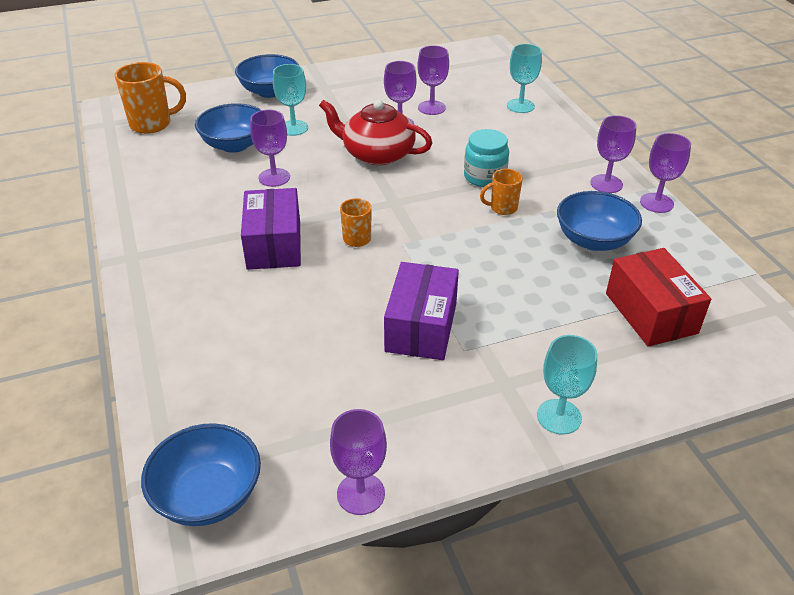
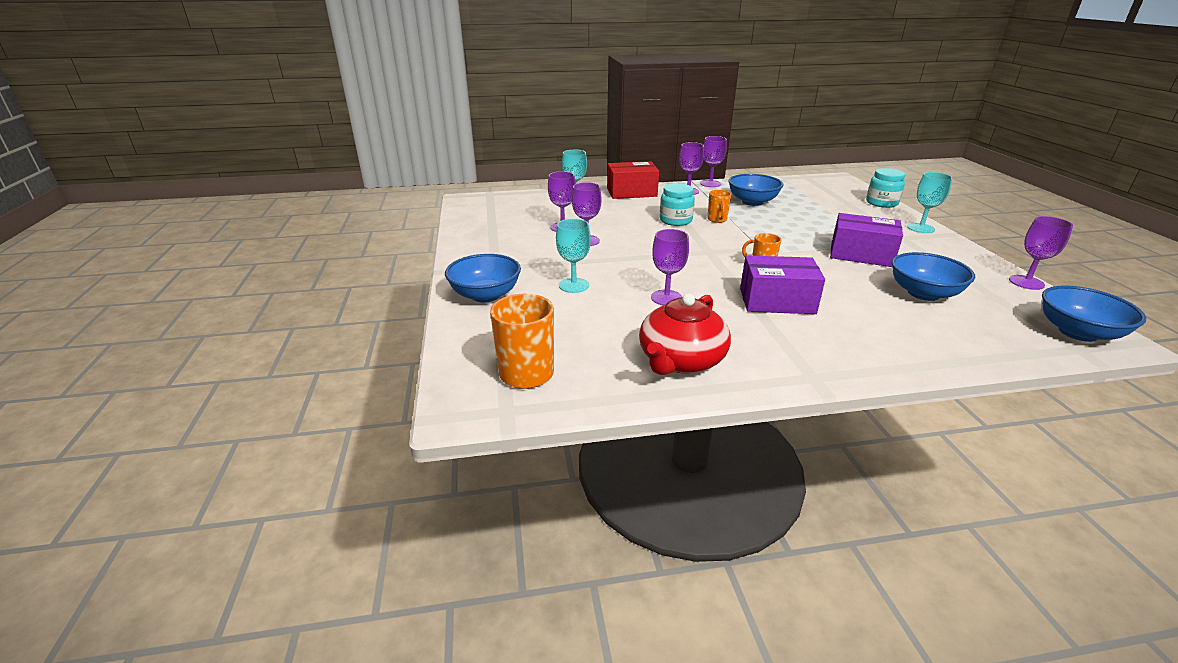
camera: 80 degrees left, 10 degrees down
(234, 145) = (597, 317): blue bowl -> blue bowl (923, 293)
(377, 154) = (633, 252): red teapot -> red teapot (681, 360)
(650, 313) = (820, 199): red box -> red box (631, 192)
(674, 389) = (881, 203): none -> turquoise jar

